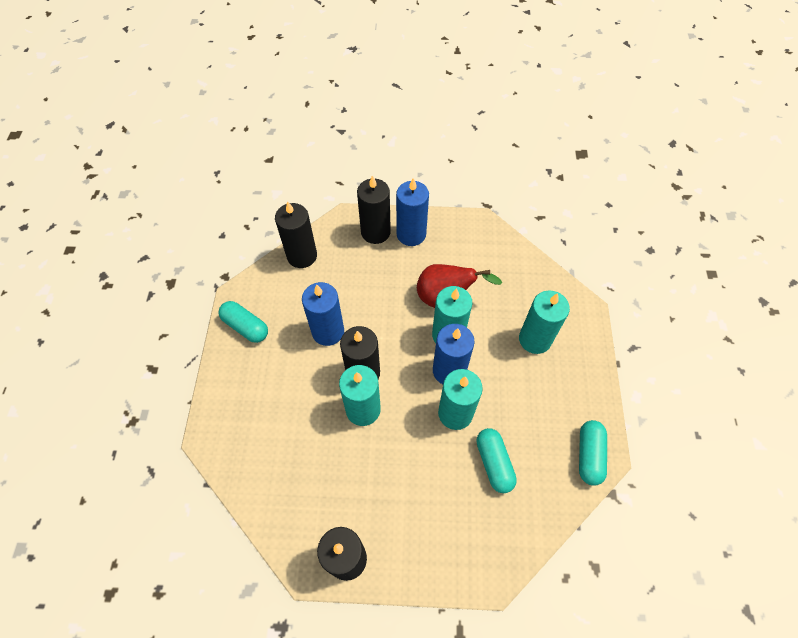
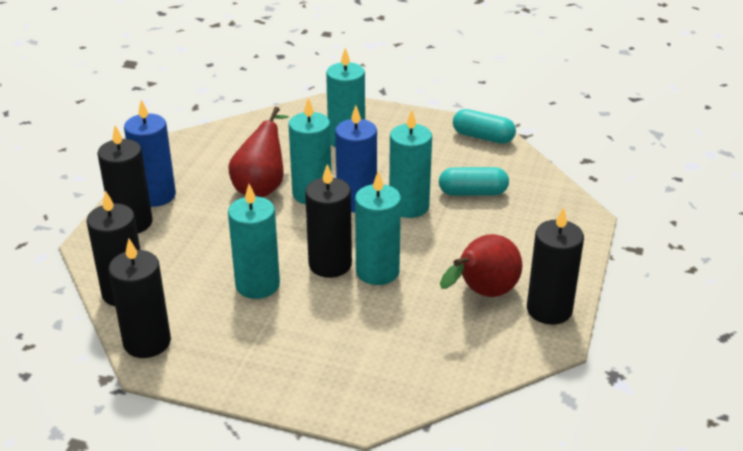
camera: 75 degrees left, 25 degrees down
(246, 327) = (208, 361): turquoise capsule -> none
(257, 286) = (147, 342): none -> black candle
(328, 331) = (257, 285): blue candle -> turquoise candle
(355, 498) = (482, 294): none -> red pear

